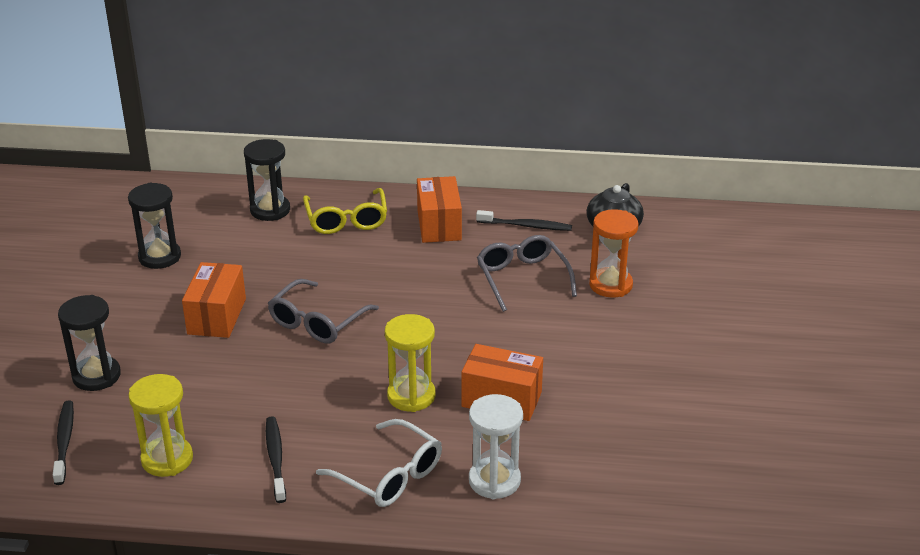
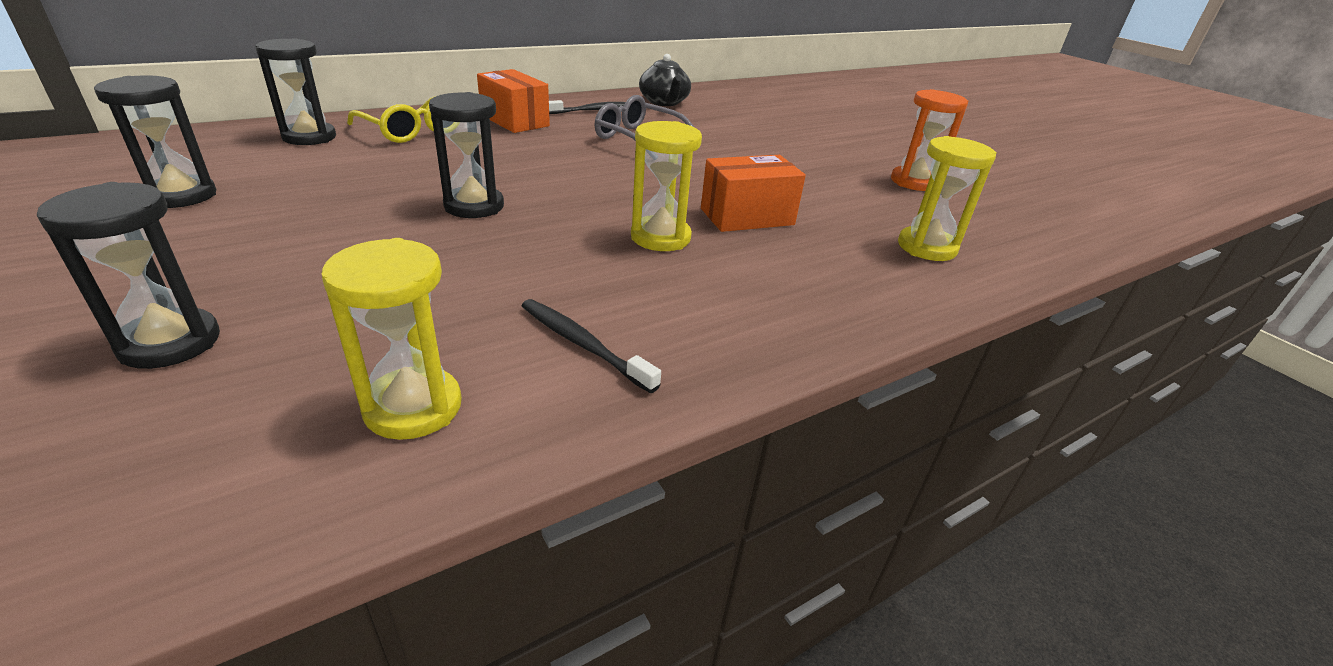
camera: 40 degrees left, 0 degrees up
(64, 441) = (168, 458): black toothbrush -> none
(217, 316) = (329, 230): orange box -> none
(317, 322) = (474, 206): grey glasses -> black hourglass
(389, 475) = (739, 311): white glasses -> none
(494, 480) = (841, 278): white hourglass -> none
(609, 483) = (926, 247): none -> yellow hourglass
(610, 285) = (713, 130): orange hourglass -> orange hourglass (914, 182)

